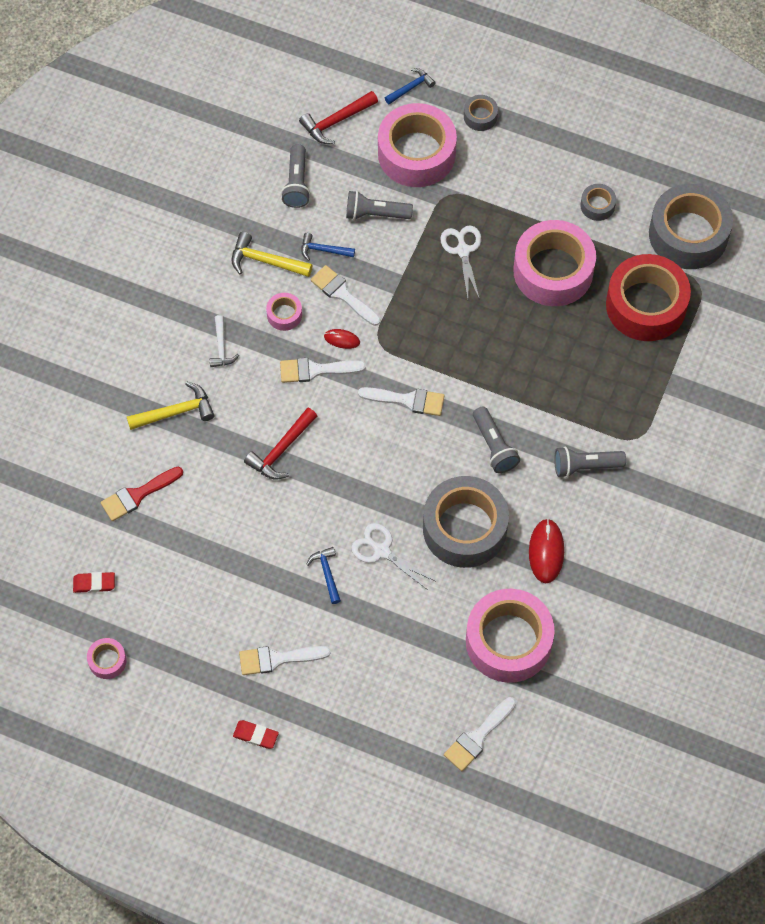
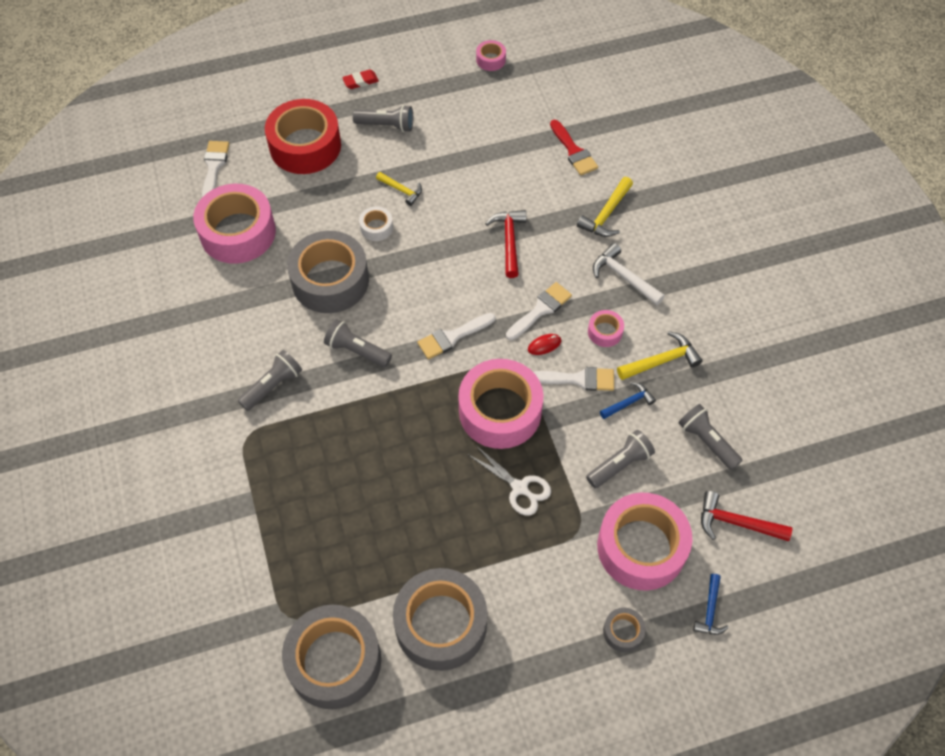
camera: 140 degrees right, 5 degrees down
(94, 583) = (544, 90): red eraser -> none
(137, 495) = (573, 151): red brush -> red brush turned 135 degrees clockwise
(221, 347) = (623, 277): white hammer -> white hammer, size x1.51
(277, 659) = (386, 125): white brush -> grey flashlight
(327, 573) = (401, 190): blue hammer -> yellow hammer
(336, 121) = (736, 523): red hammer -> red hammer turned 90 degrees counterclockwise
(382, 551) = (376, 227): white scissors -> white tape
(546, 552) = (256, 305): red mouse -> none
(553, 271) = (429, 528): pink tape -> pink tape (500, 411)
(597, 205) = (441, 624): grey tape -> grey tape, size x2.28
(646, 305) = (323, 558): red tape -> red tape (305, 146)

